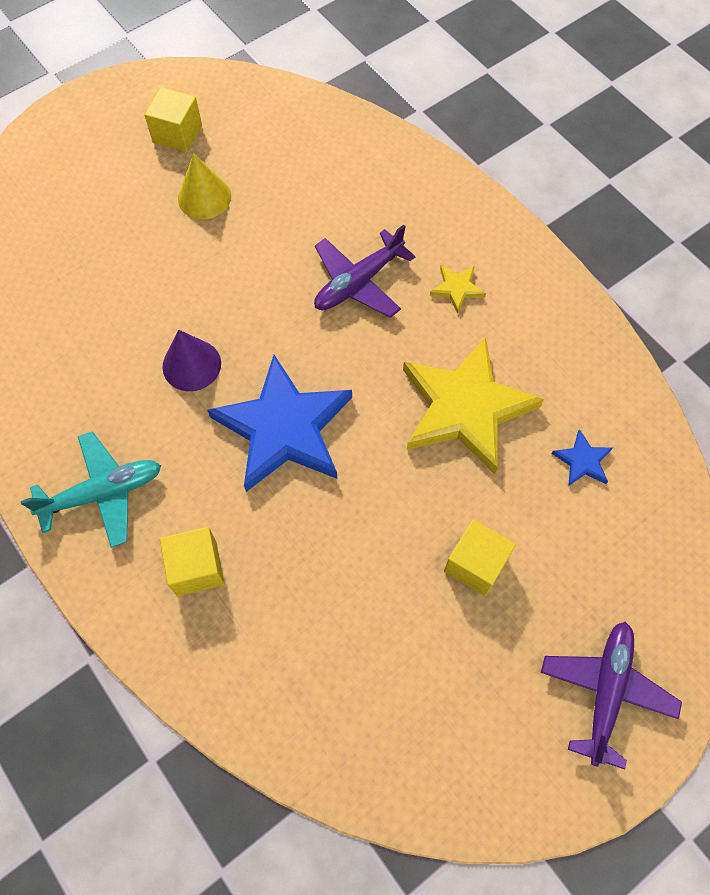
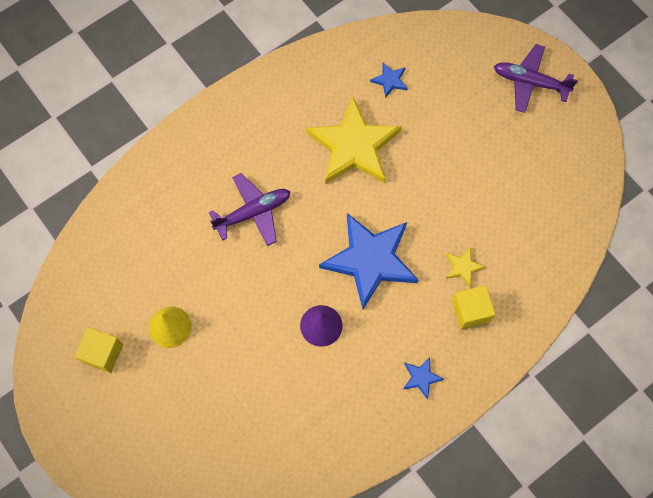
camera: 90 degrees left, 5 degrees up
(103, 493) = (421, 377): turquoise plane -> blue star
(358, 282) = (253, 212): purple plane -> purple plane turned 75 degrees counterclockwise
(457, 288) = (260, 147): yellow star -> yellow star (463, 267)
(475, 564) = (460, 145): yellow cube -> none

